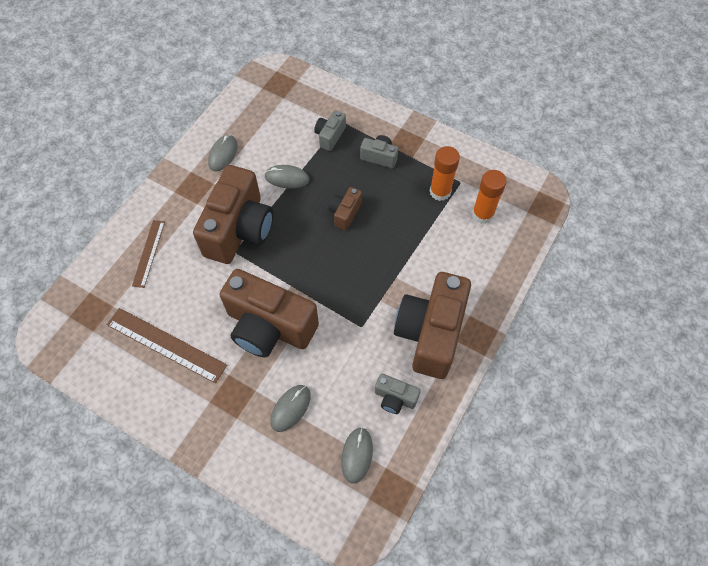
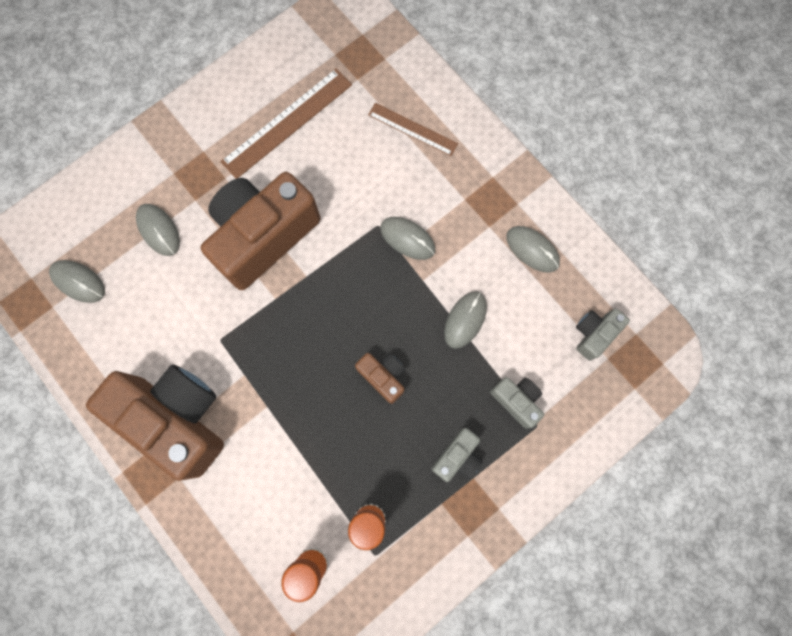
camera: 110 degrees right, 15 degrees up
(239, 229) = (407, 239): brown camera -> grey mouse
(395, 398) = (119, 345): grey camera -> grey camera (594, 334)

